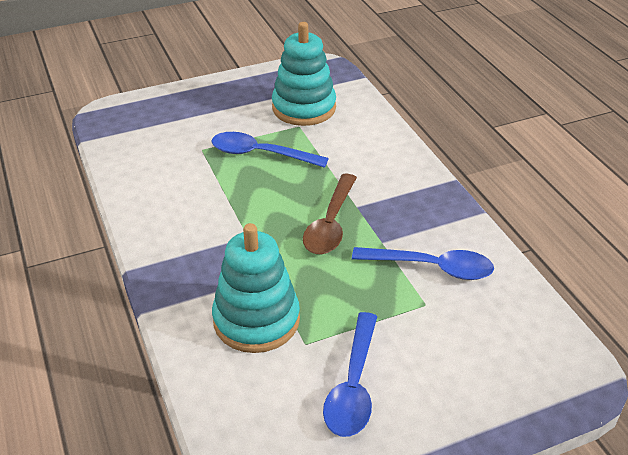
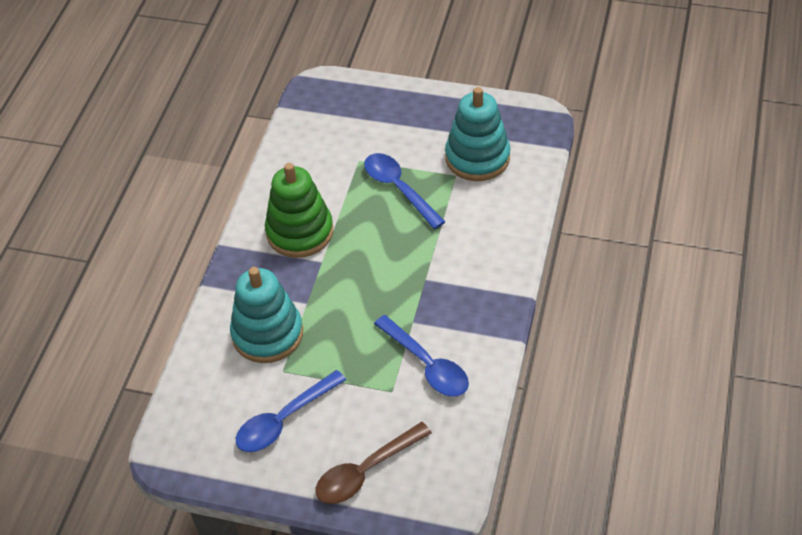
camera: 40 degrees right, 10 degrees up
(201, 223) = (300, 232): none -> green stacking toy
(330, 224) = (390, 284): brown spoon -> brown spoon (366, 471)

